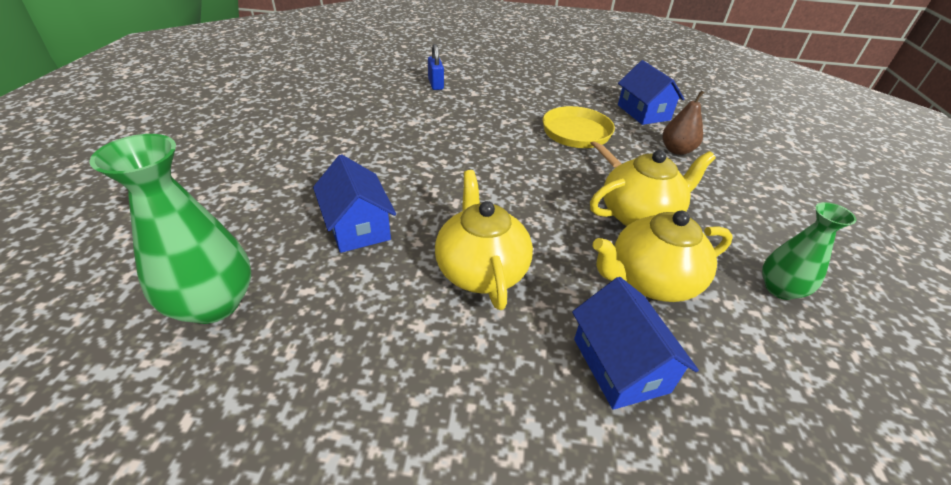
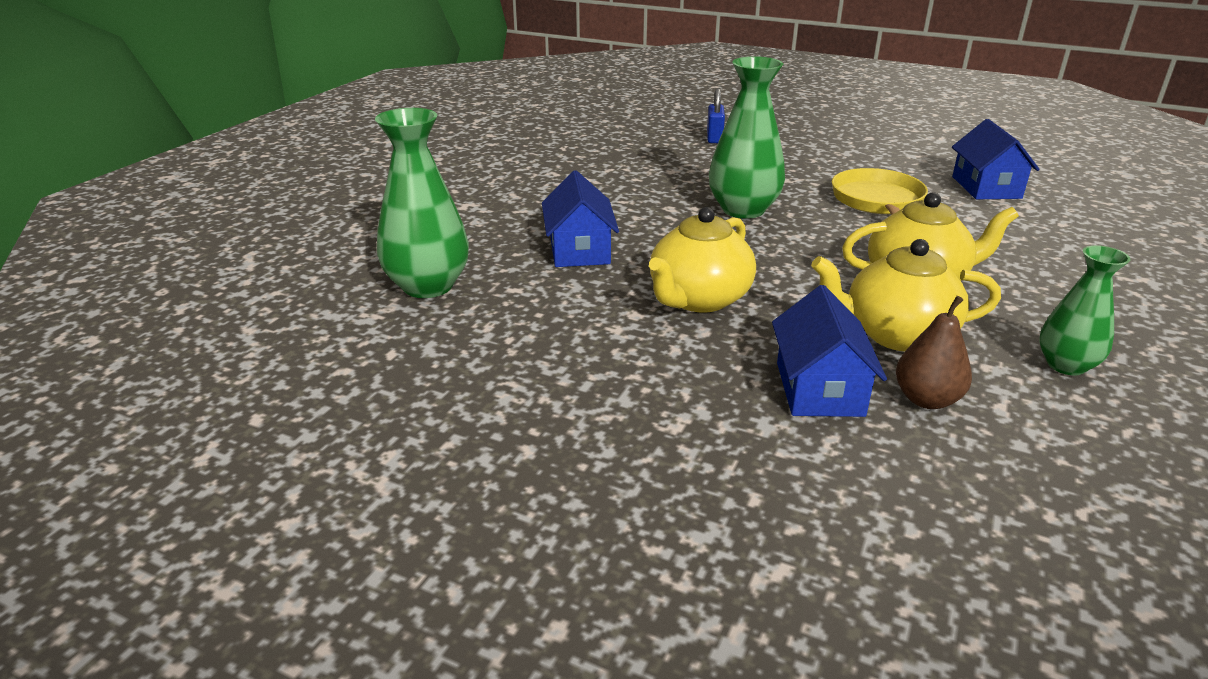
camera: 20 degrees right, 10 degrees down
(481, 270) = (698, 299): yellow teapot -> yellow teapot turned 150 degrees counterclockwise
(483, 157) = (743, 210): none -> green vase
(676, 150) = (1010, 228): brown pear -> brown pear (926, 399)

